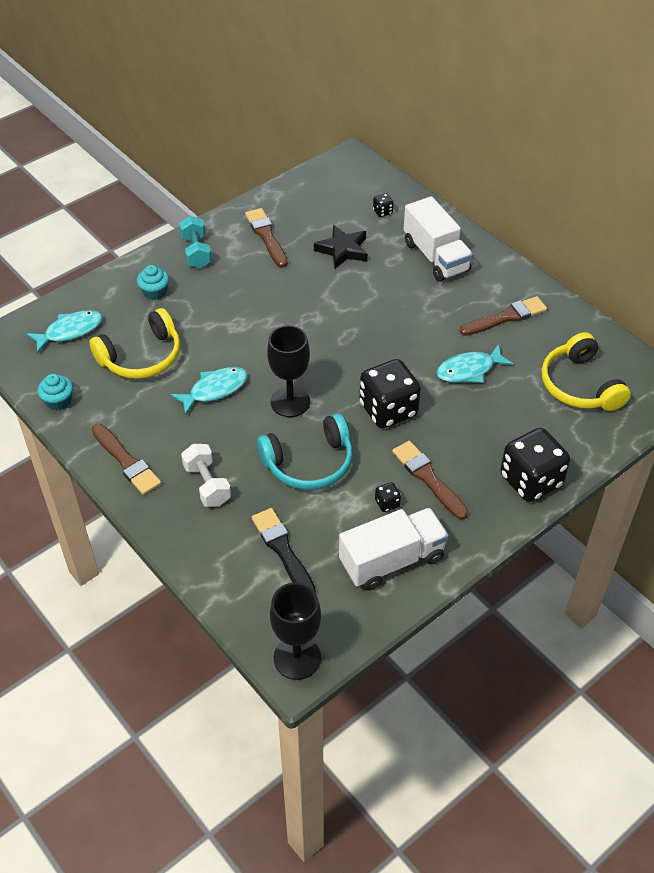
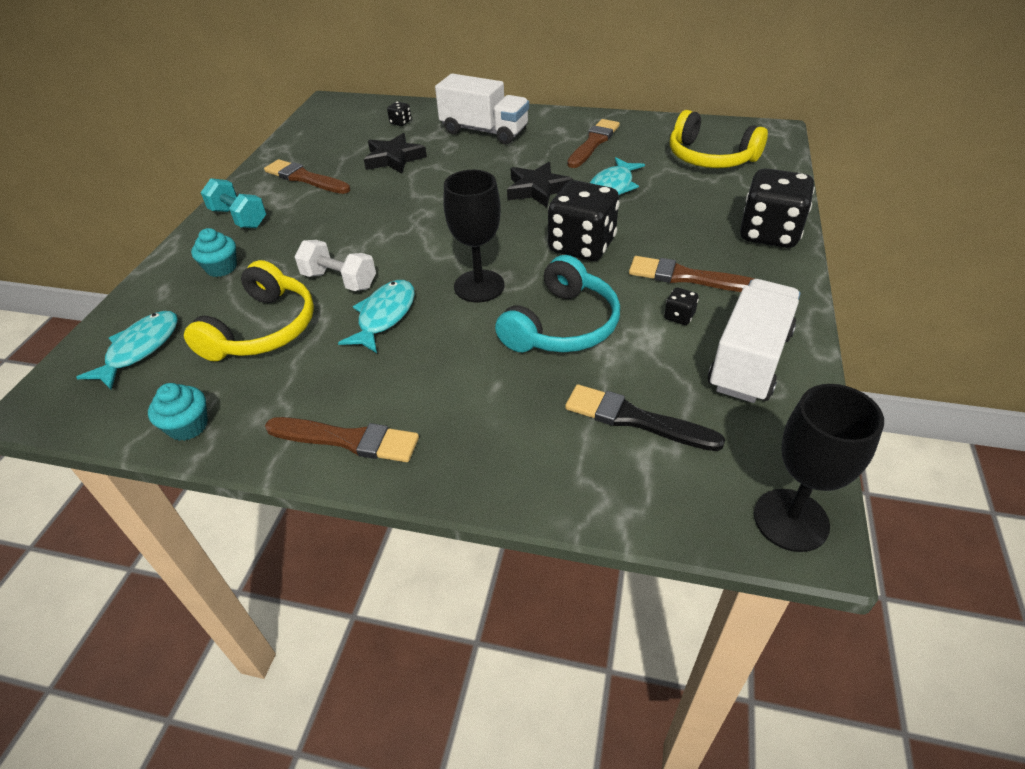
camera: 35 degrees left, 5 degrees down
(207, 484) = (475, 406): white dumbbell -> white dumbbell (339, 280)
(413, 340) = (537, 189): none -> black star

